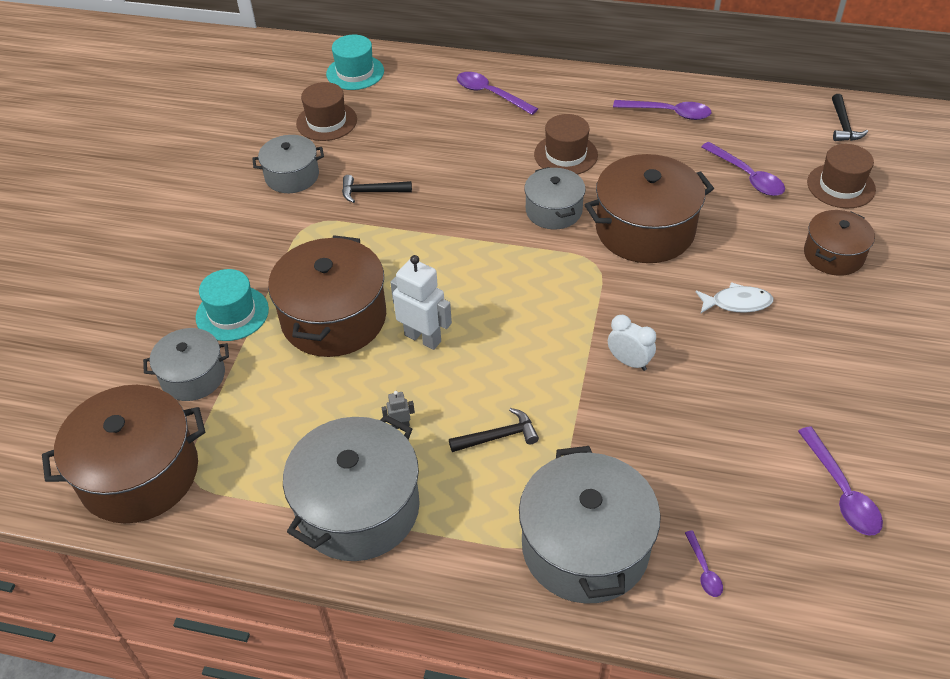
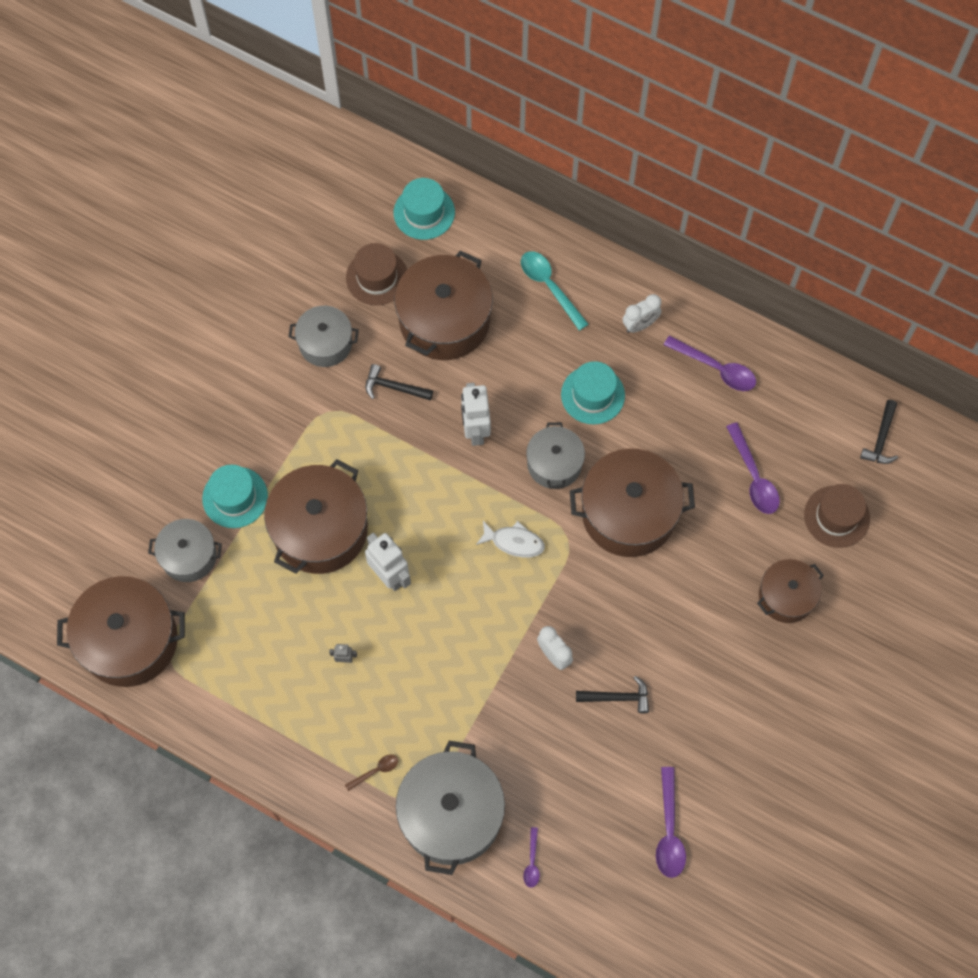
camera: 15 degrees right, 20 degrees up
(358, 508) = (290, 726): grey pot -> none
(402, 136) = (444, 320): none -> brown pot
(465, 204) = (475, 431): none -> white robot
(477, 526) = (376, 771): none -> brown spoon
(490, 94) = (549, 286): purple spoon -> turquoise spoon
(498, 436) = (419, 695): black hammer -> black hammer (617, 697)
(565, 155) = (592, 395): brown hat -> turquoise hat
(584, 100) = (640, 325): none -> white clock
(737, 303) = (674, 622): white fish -> white fish (514, 542)

